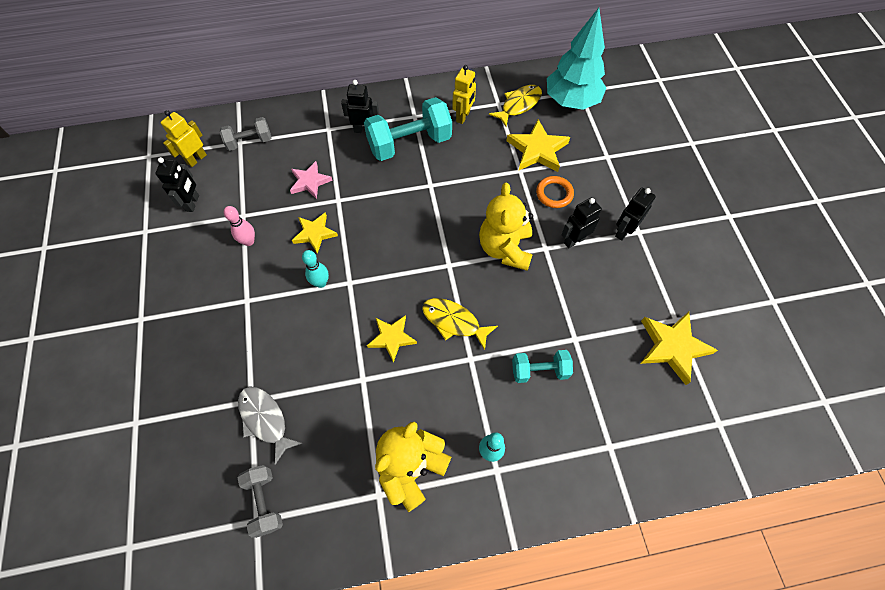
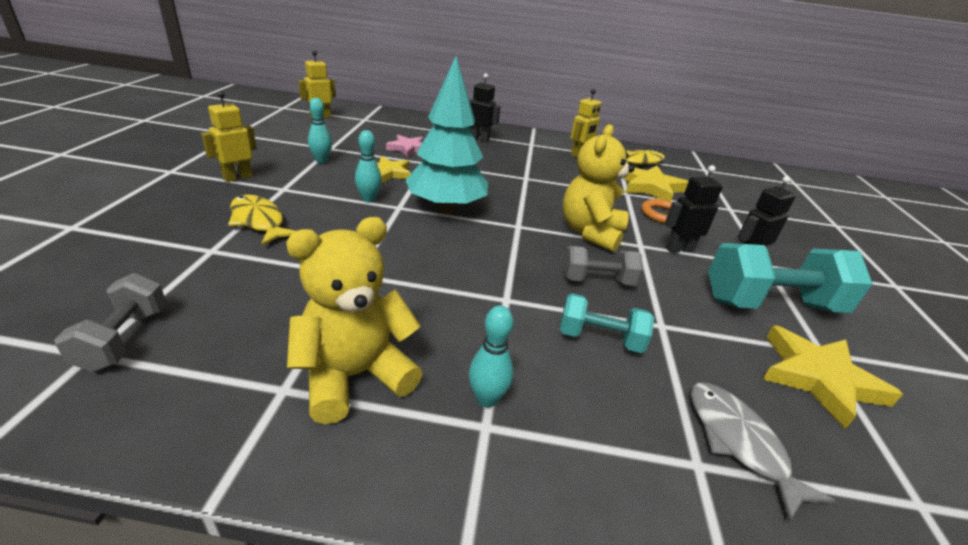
camera: 15 degrees right, 30 degrees down
(193, 203) = (293, 132): black robot -> none
(200, 302) = (238, 177): none -> yellow robot
(249, 241) = (321, 161): pink bowling pin -> turquoise bowling pin
(250, 142) = (373, 121): grey dumbbell -> grey dumbbell (597, 281)
(265, 419) = (210, 269): grey fish -> grey fish (738, 442)
(392, 338) = (417, 255): yellow star -> none
(409, 143) = (518, 154): turquoise dumbbell -> turquoise dumbbell (770, 304)
(454, 321) = (501, 264): yellow fish -> yellow fish (259, 221)
(571, 101) = (695, 172): turquoise tree -> turquoise tree (446, 208)

